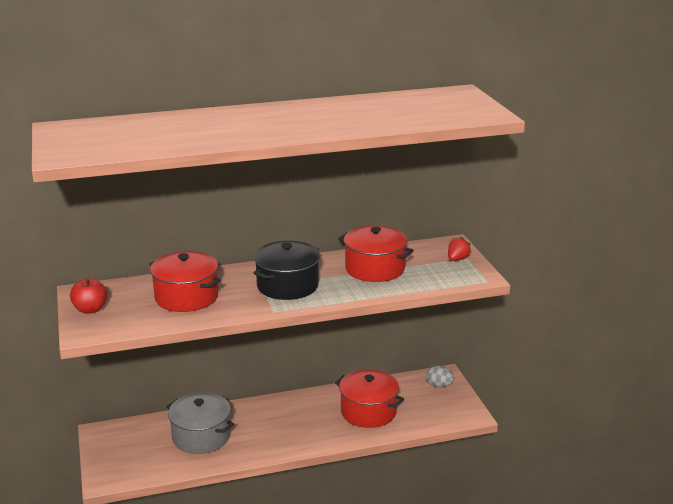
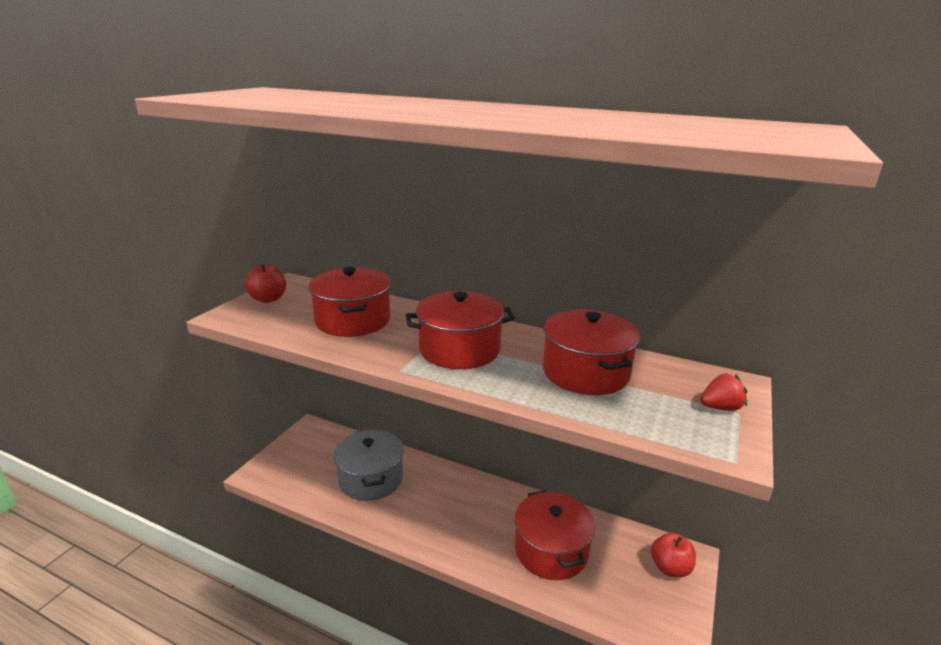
camera: 40 degrees right, 0 degrees up
(287, 285) = (459, 349): black pot -> red pot
(439, 385) = (670, 568): grey egg -> red apple

